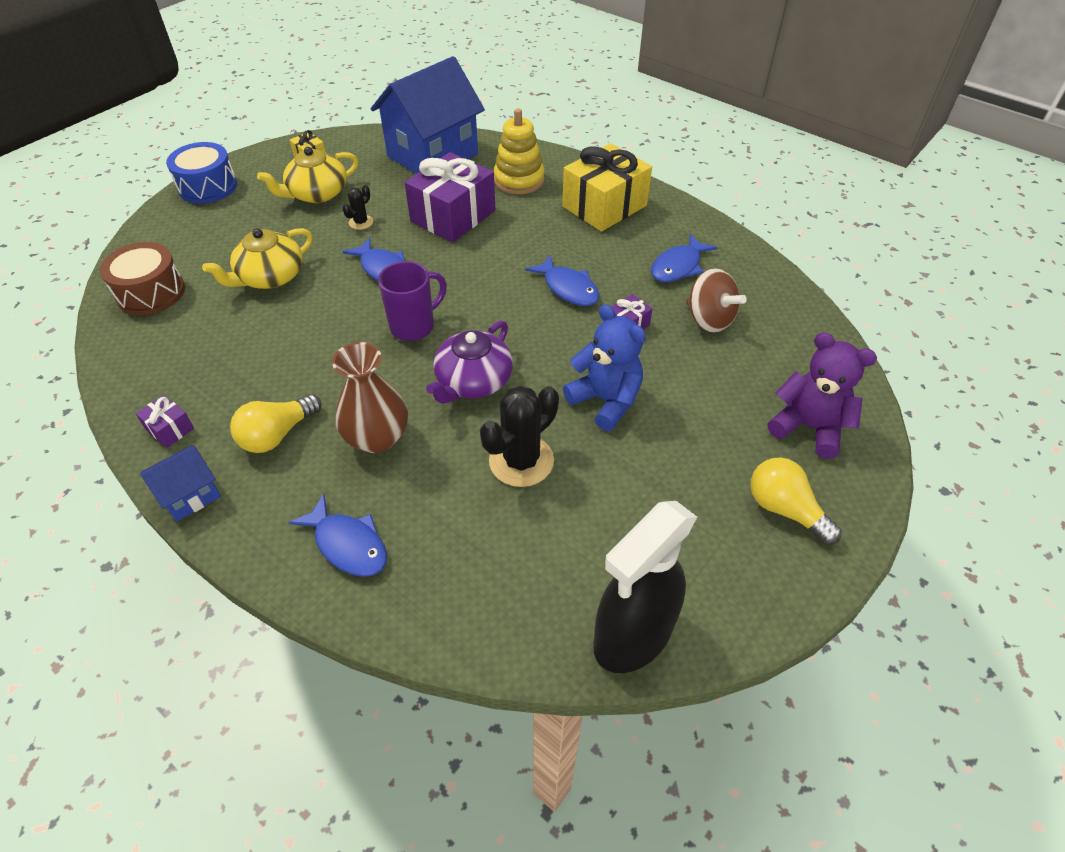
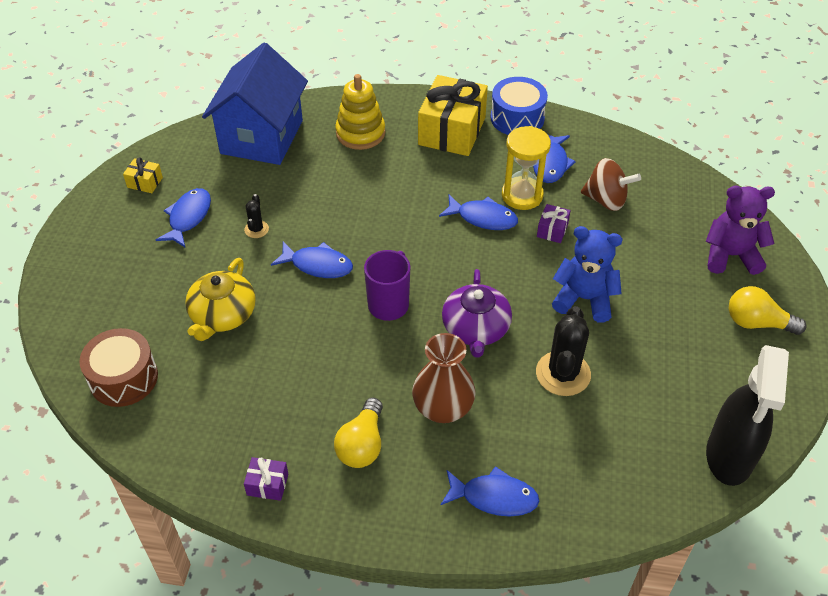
camera: 30 degrees left, 0 degrees up
(190, 495) = (338, 525): blue house -> none
(208, 187) = (71, 253): blue drum -> blue drum (517, 118)
(317, 194) = (188, 217): yellow teapot -> blue fish
(453, 216) = (333, 190): purple gift -> none
(624, 283) = (522, 195): none -> yellow hourglass

